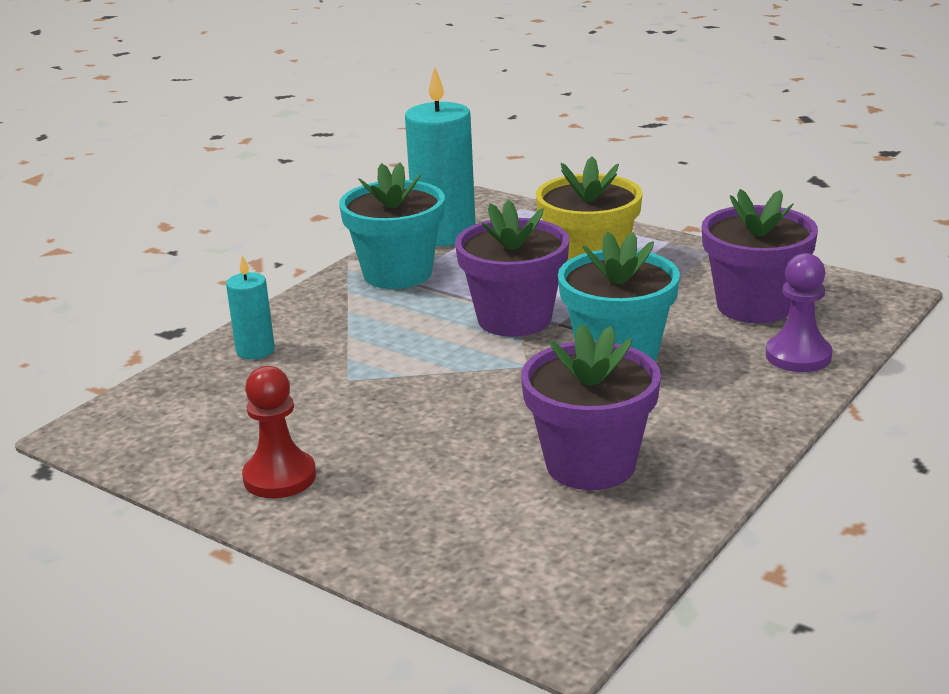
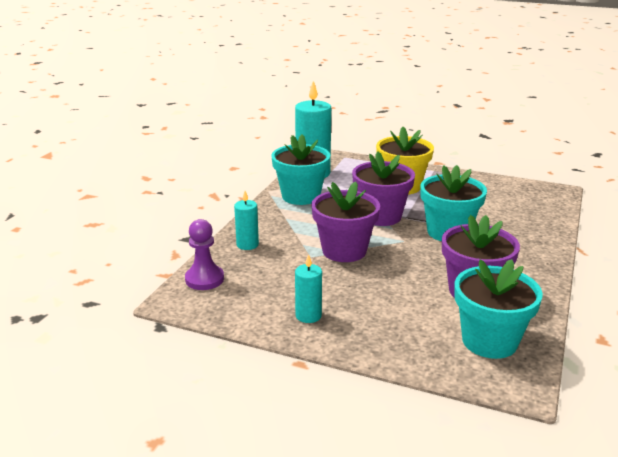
camera: 15 degrees left, 0 degrees up
(279, 477) = (308, 315): red pawn -> turquoise candle
(559, 552) = (489, 341): none -> turquoise flower pot
(754, 306) = (499, 201): purple flower pot -> purple flower pot (344, 250)
(798, 356) = (538, 225): purple pawn -> purple pawn (204, 279)

